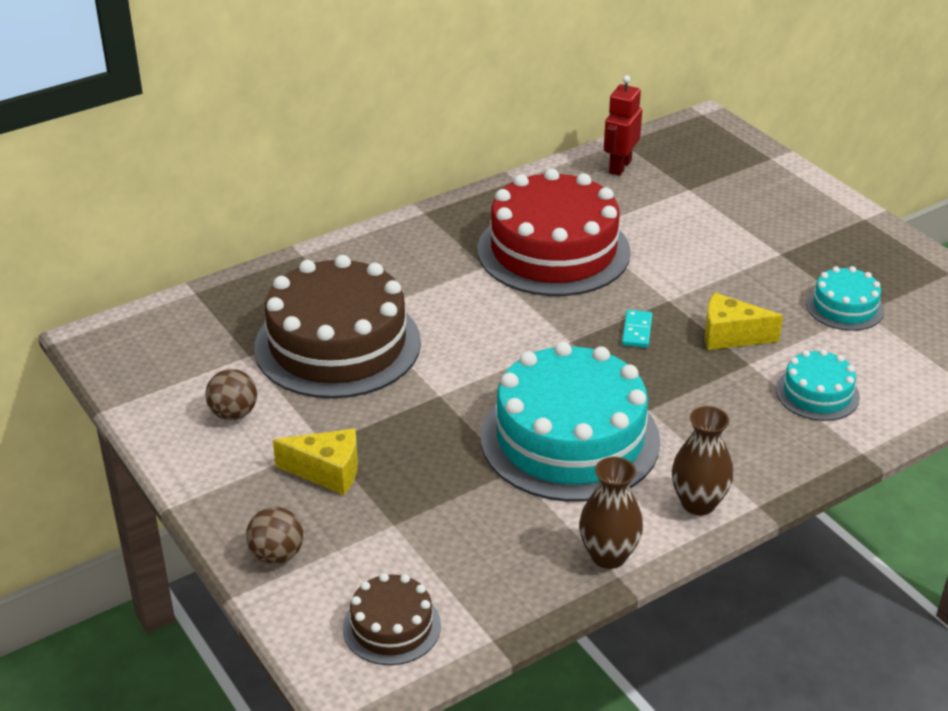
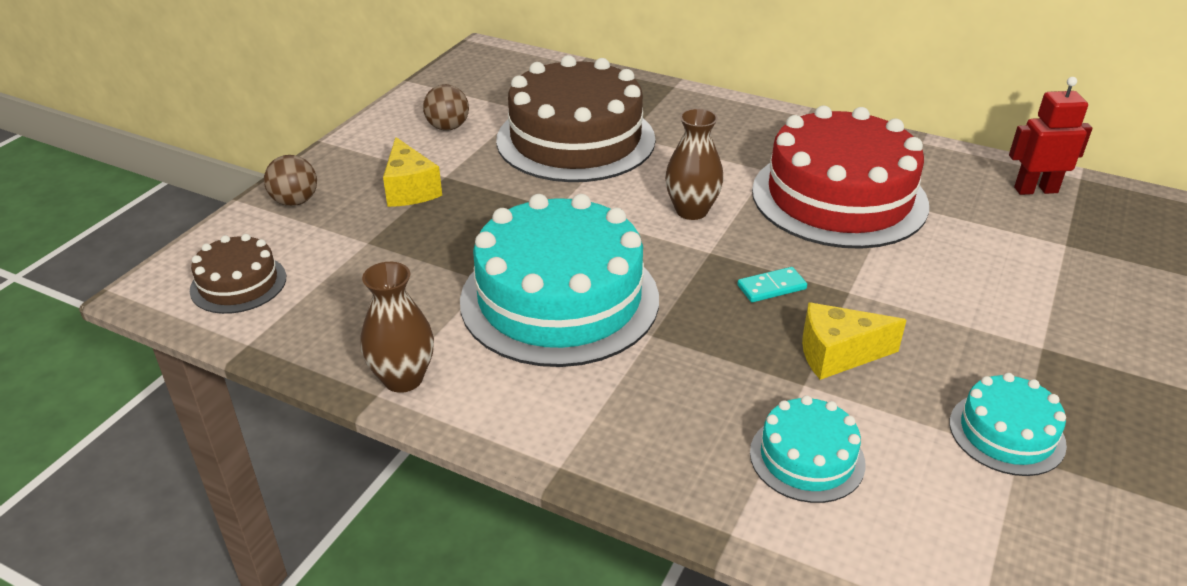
camera: 60 degrees right, 0 degrees up
(698, 503) = (528, 417): brown vase -> brown vase (691, 211)
(730, 336) = (837, 354): yellow cheese -> yellow cheese turned 75 degrees counterclockwise

